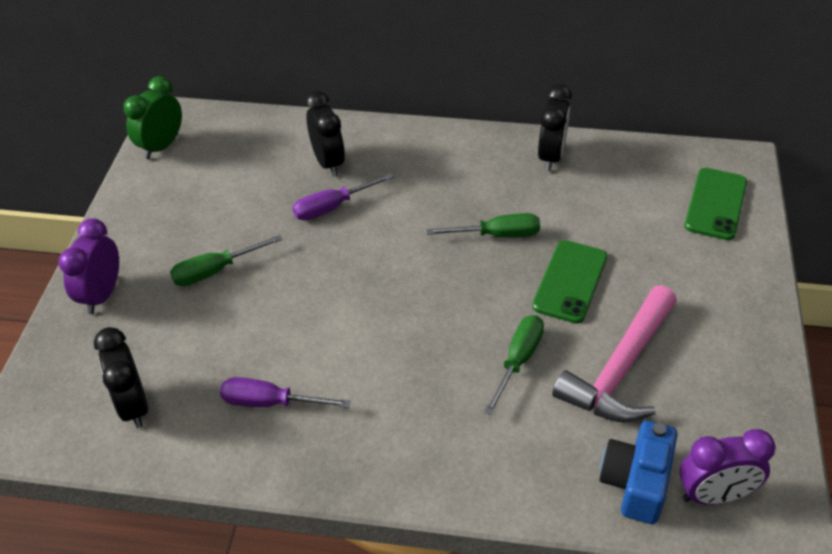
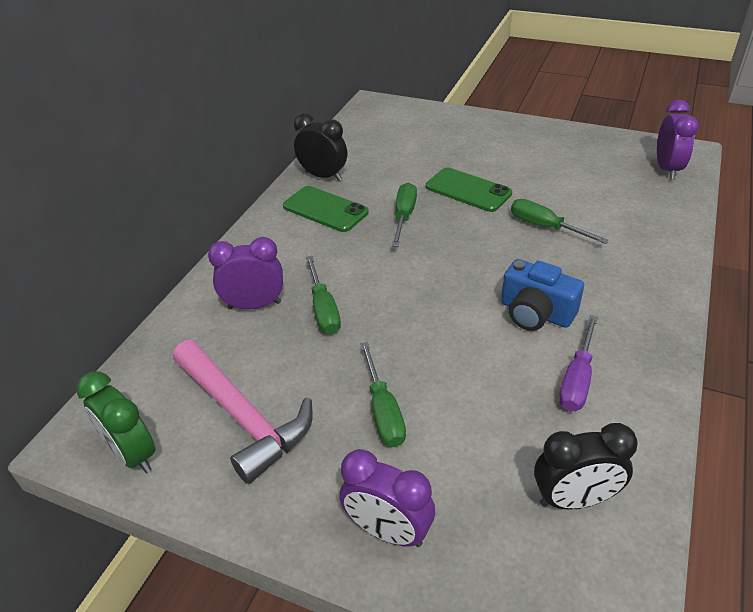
camera: 75 degrees left, 5 degrees down
(328, 162) = (254, 305): black clock -> purple clock
(332, 207) = (323, 309): purple screwdriver -> green screwdriver
(620, 369) = (559, 184): pink hammer -> pink hammer (243, 416)
(636, 482) = (659, 195): blue camera -> blue camera (535, 313)
(716, 204) = (411, 120): green phone -> green phone (325, 209)

